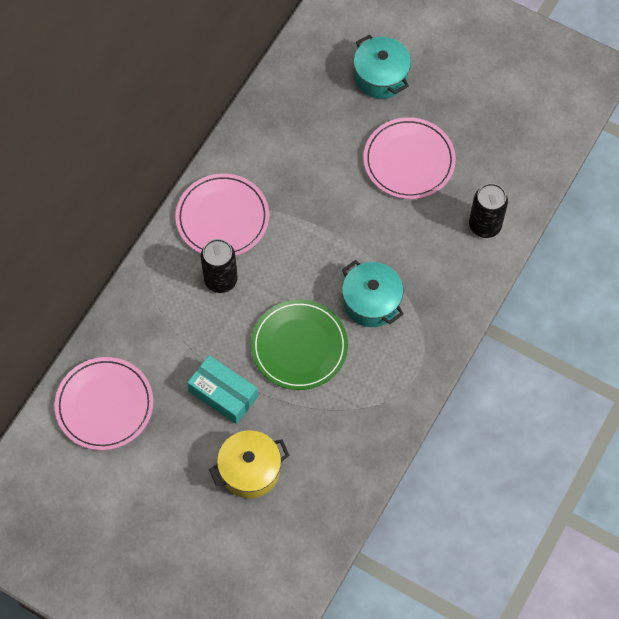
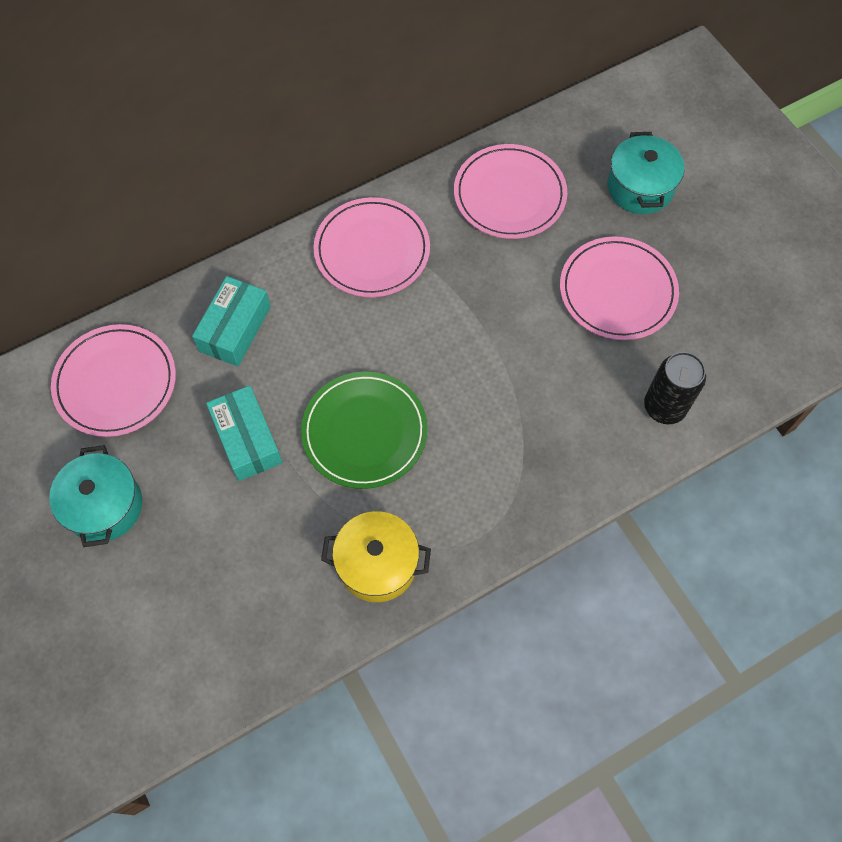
camera: 30 degrees right, 0 degrees up
(163, 324) = (235, 329): none -> turquoise box
(220, 280) = (327, 314): black can -> none
(250, 470) = (218, 542): yellow pot -> yellow pot (377, 564)
(293, 127) = (509, 195): none -> pink plate
(371, 302) = (478, 425): turquoise pot -> turquoise pot (104, 506)

